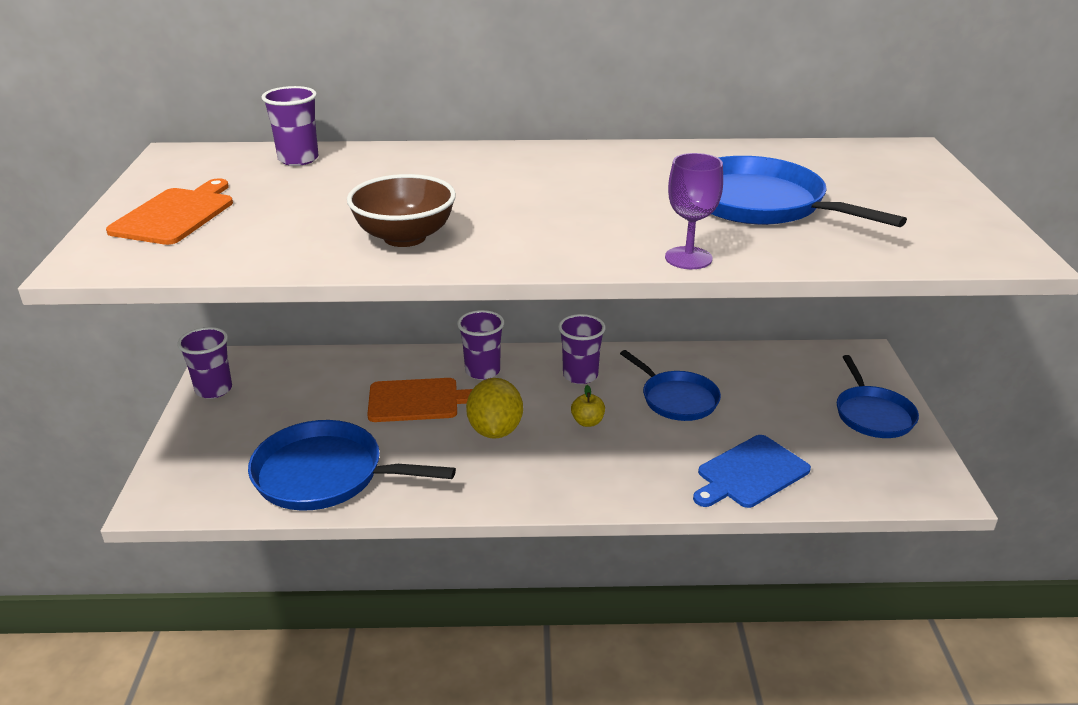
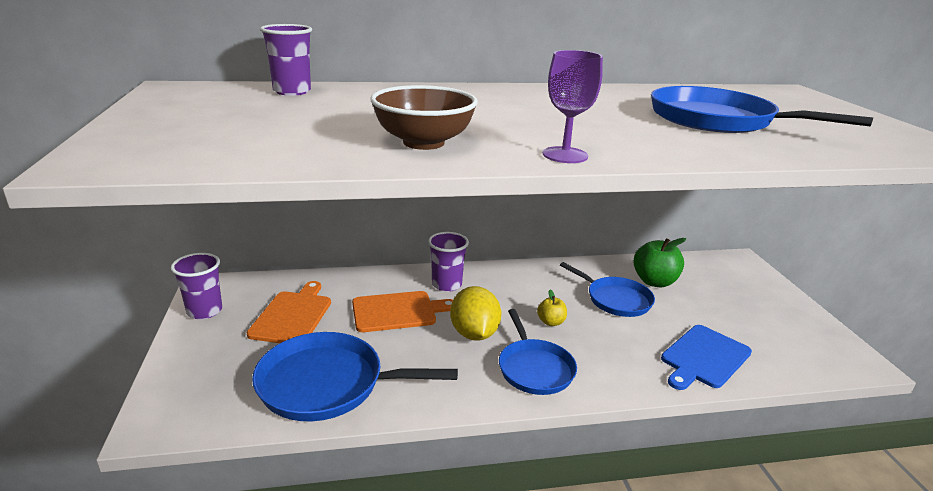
camera: 10 degrees left, 5 degrees down
(176, 215) = (182, 127): orange cutting board -> orange cutting board (292, 315)
(580, 375) = (530, 284): purple cup -> none
(688, 258) = (697, 155): purple goblet -> purple goblet (565, 155)
(735, 379) = (654, 281): none -> green apple
(872, 414) = (772, 304): blue pan -> blue pan (534, 368)

